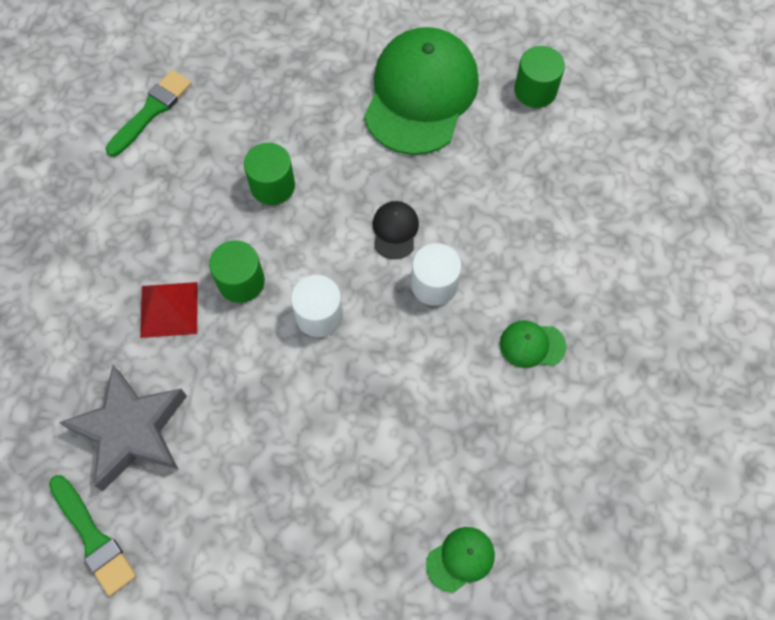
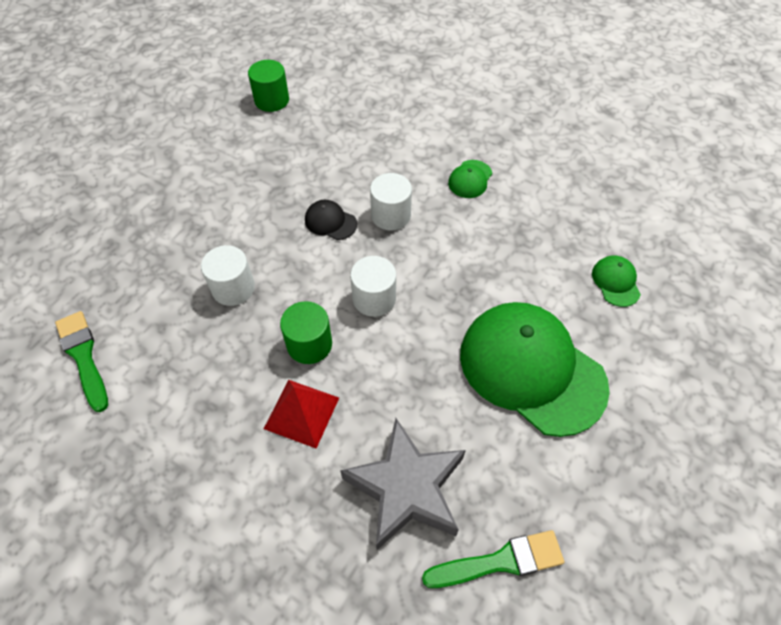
camera: 65 degrees left, 10 degrees down
(272, 186) = (233, 288): green cylinder -> white cylinder
(421, 94) = (223, 162): green cap -> green cap (531, 369)

